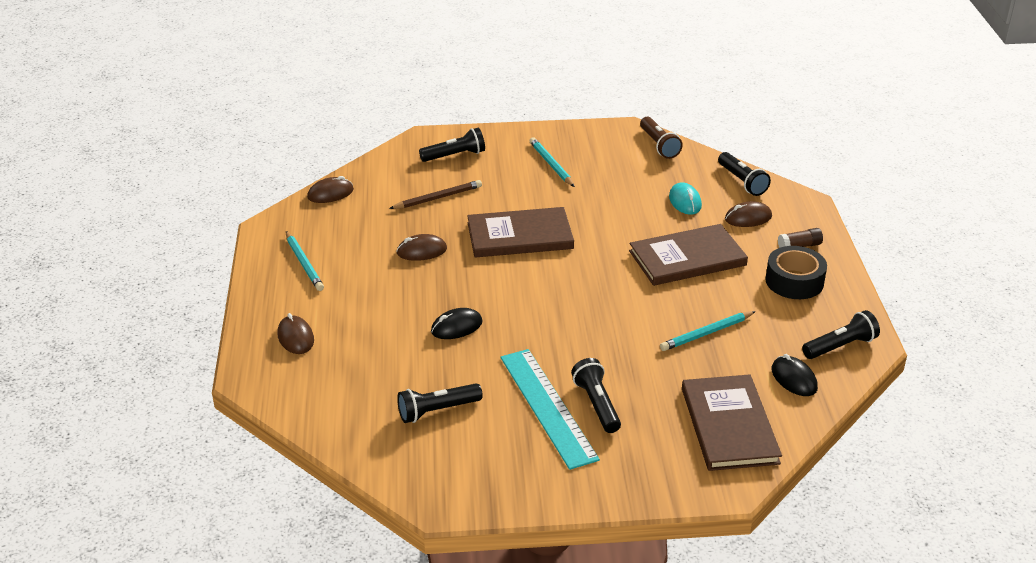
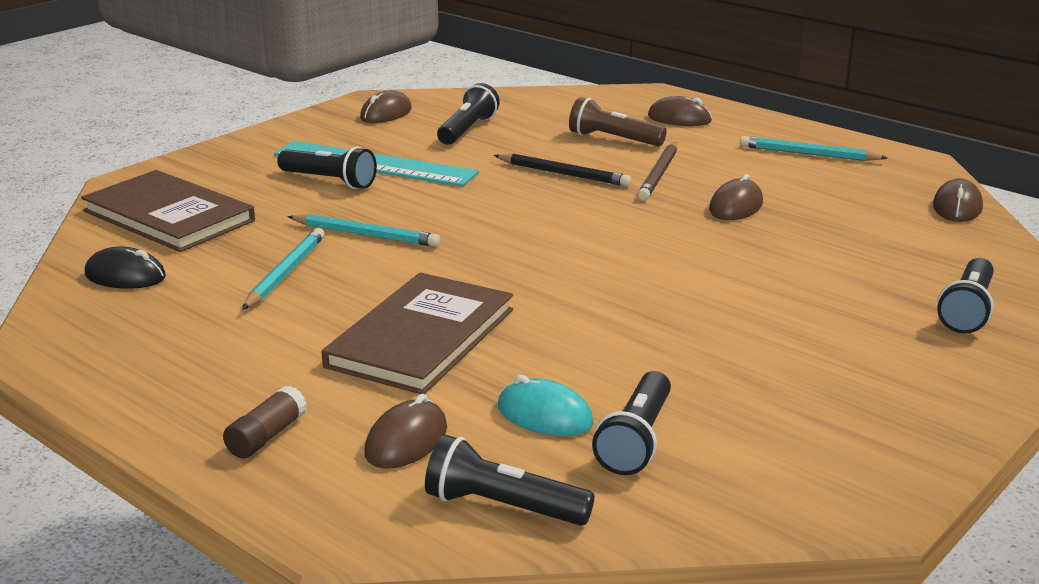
camera: 135 degrees right, 10 degrees down
(438, 198) = (851, 256): brown pencil -> brown pencil (659, 174)
(456, 327) = (564, 174): black mouse -> black pencil
(458, 472) = (386, 113): none -> brown mouse
(520, 236) = (672, 265): brown book -> none
(551, 164) = (833, 367): turquoise pencil -> turquoise pencil (366, 235)
(659, 145) = (757, 499): brown flashlight -> brown flashlight (613, 139)
(794, 281) = (224, 380): black tape -> none
(840, 346) = (84, 331): black flashlight -> black flashlight (636, 440)

